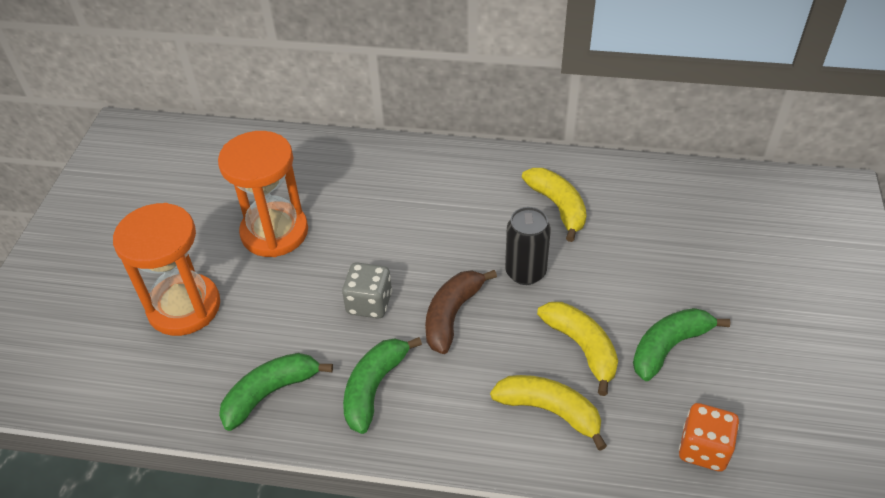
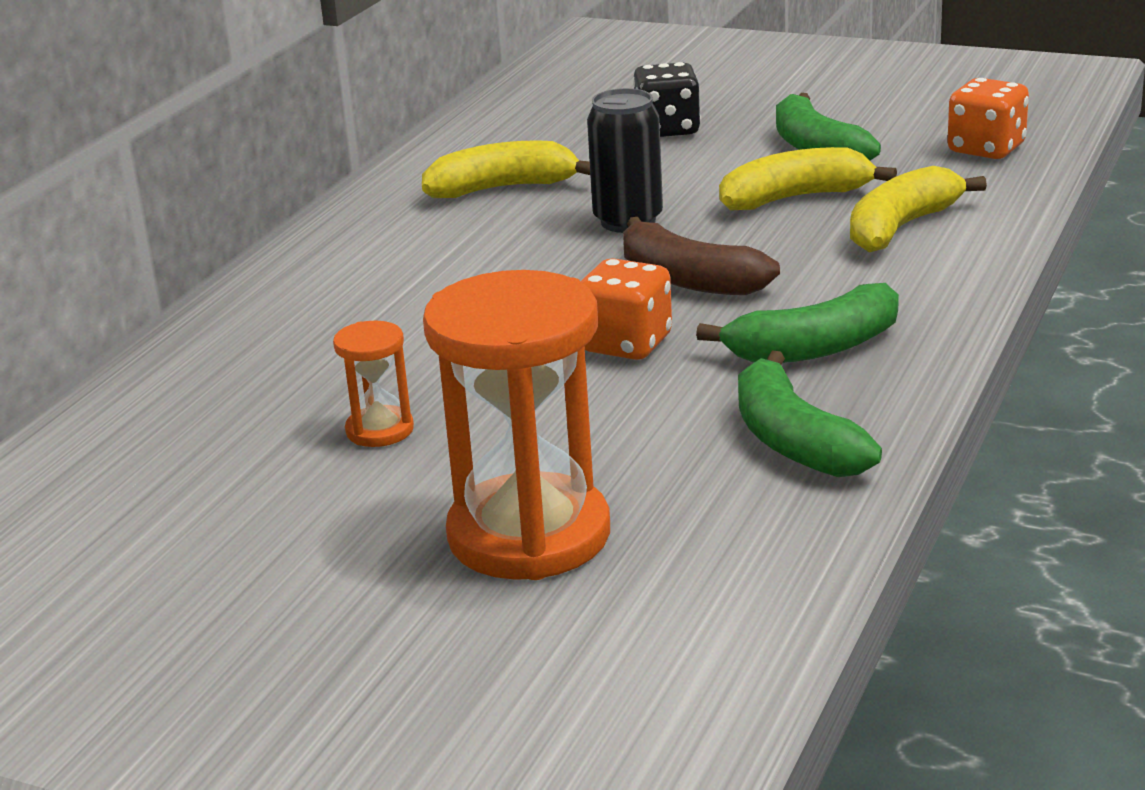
camera: 75 degrees left, 20 degrees down
(274, 232) = (379, 430): orange hourglass -> orange hourglass, size x0.46
(369, 303) = (626, 344): grey dice -> orange dice
(374, 388) = (815, 348): green banana -> green banana turned 60 degrees counterclockwise
(675, 262) = (667, 129): none -> black dice

